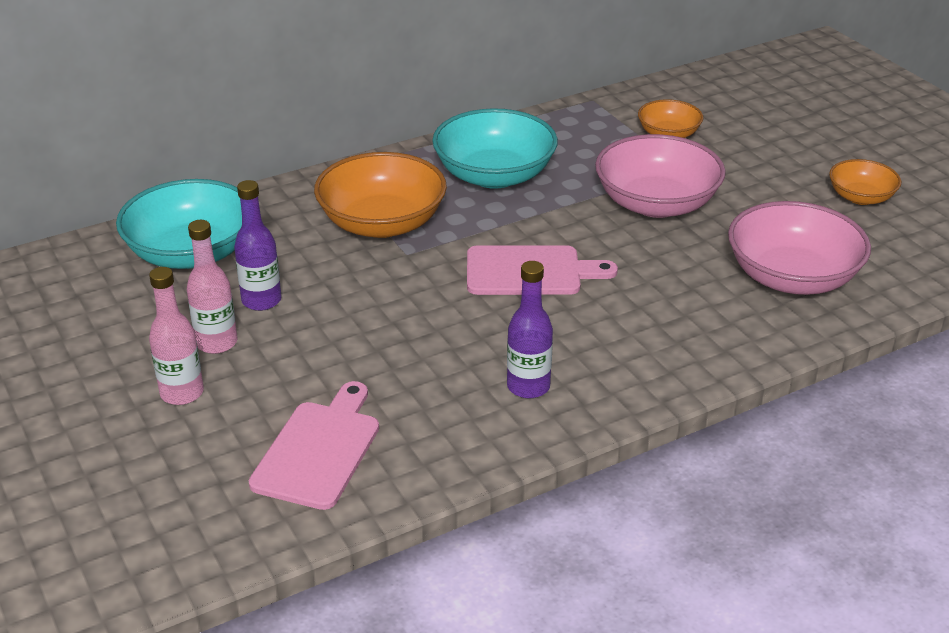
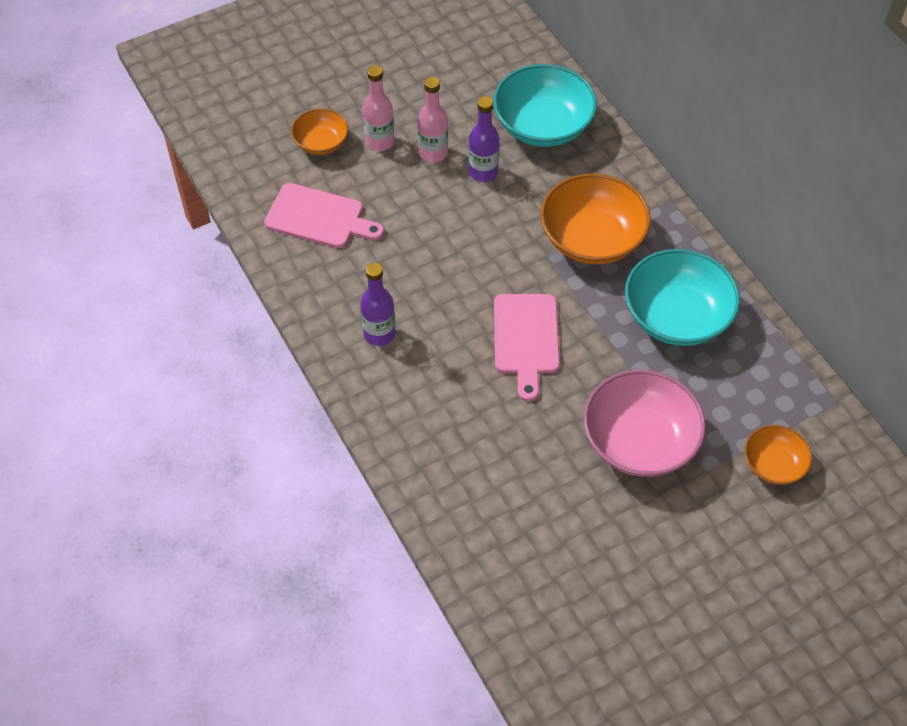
camera: 90 degrees right, 20 degrees up
(792, 277) = (524, 536): pink bowl -> none
(861, 197) = (667, 625): orange bowl -> orange bowl (321, 142)

